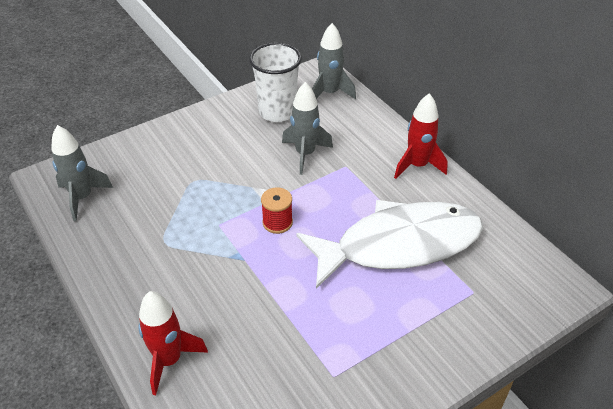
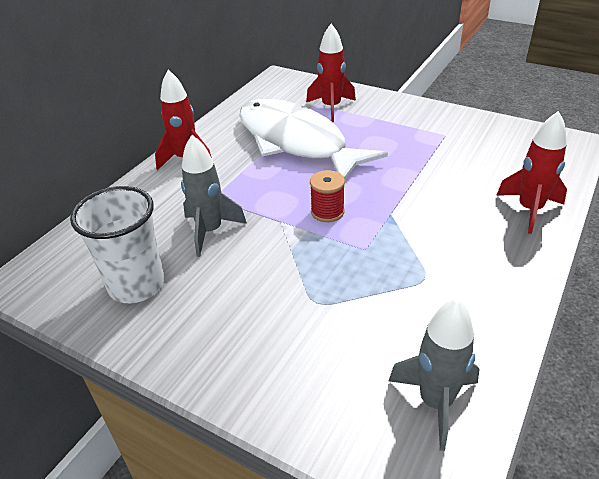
camera: 115 degrees left, 5 degrees down
(329, 93) = (76, 253): grey rocket -> none
(458, 303) = (331, 107): none -> red rocket

